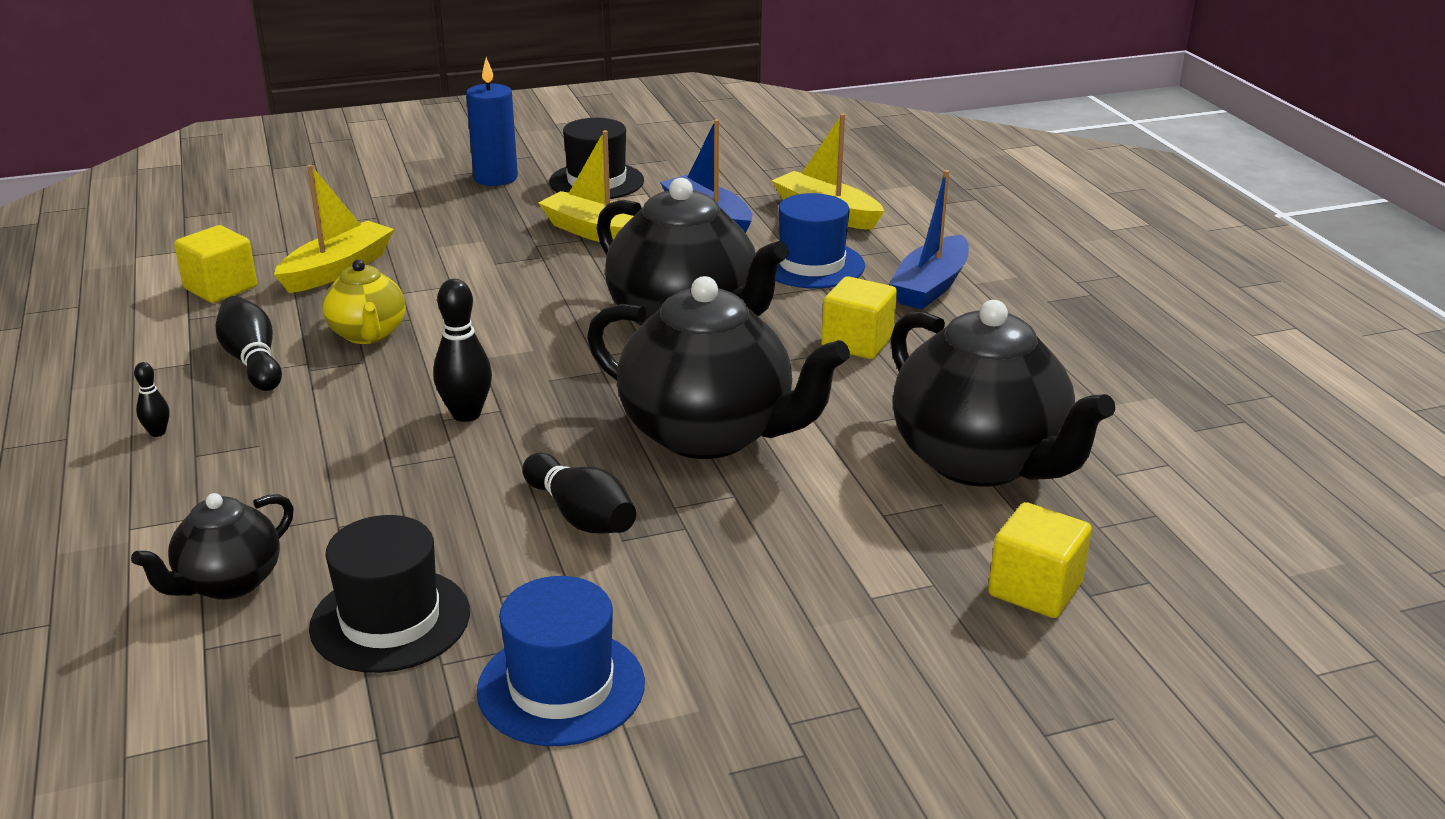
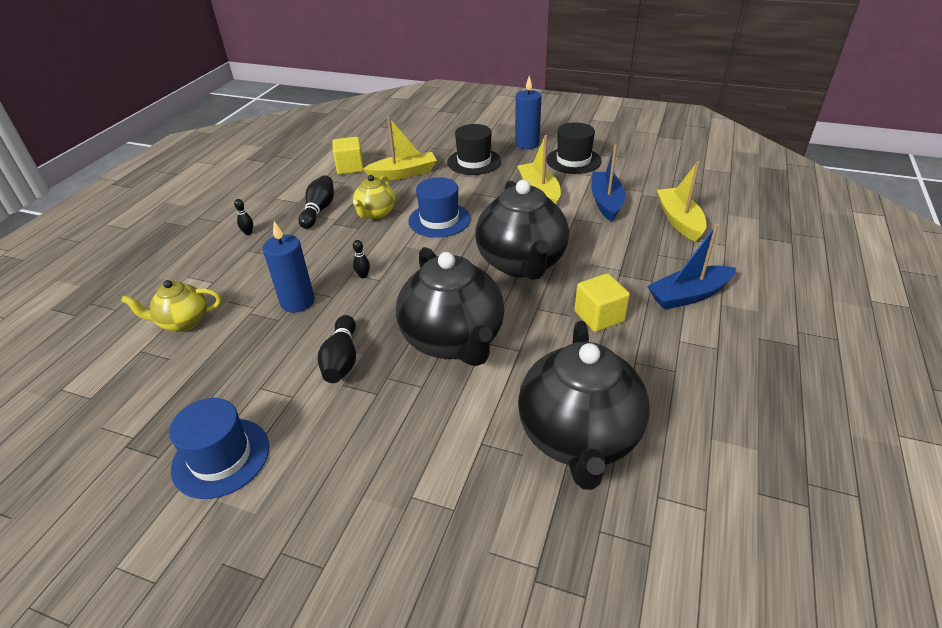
camera: 40 degrees right, 10 degrees up
(228, 583) = (183, 322): black teapot -> yellow teapot
(390, 620) = (209, 376): black hat -> black hat (474, 162)
(403, 482) = (297, 302): none -> blue candle
(466, 414) = (363, 276): black bowling pin -> black bowling pin, size x0.53
(811, 265) = (631, 253): blue hat -> blue hat (439, 220)
(1035, 589) = (505, 553): yellow cube -> none

